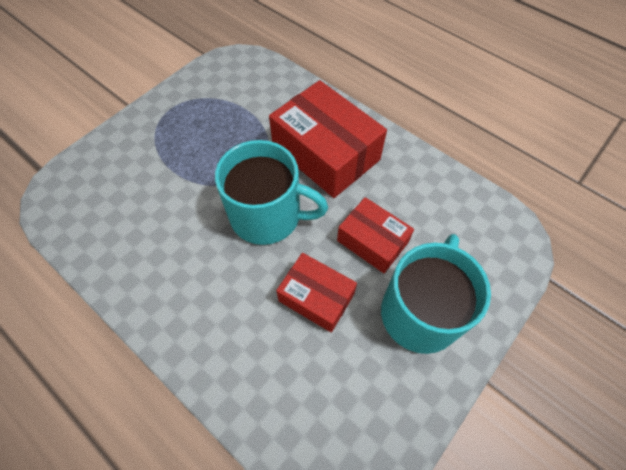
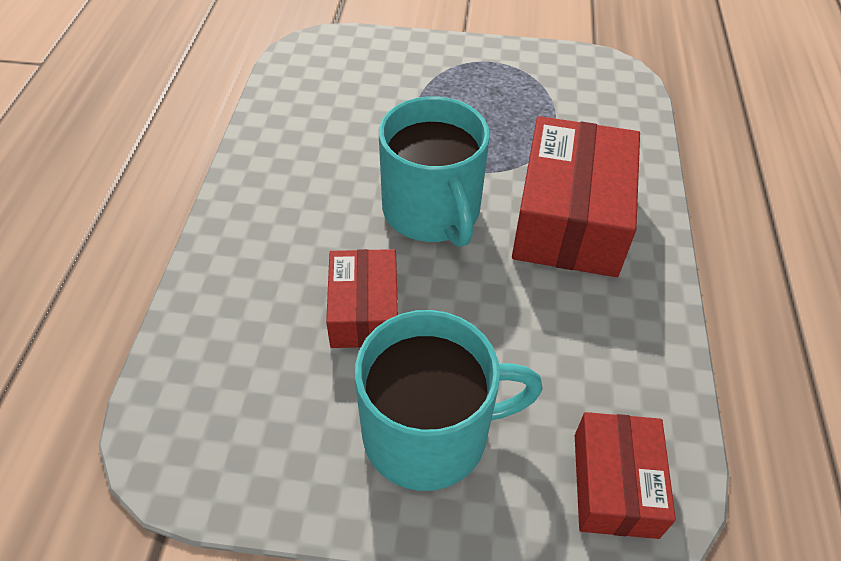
camera: 55 degrees right, 10 degrees down
(372, 241) = (486, 330): red box -> red box (615, 484)

